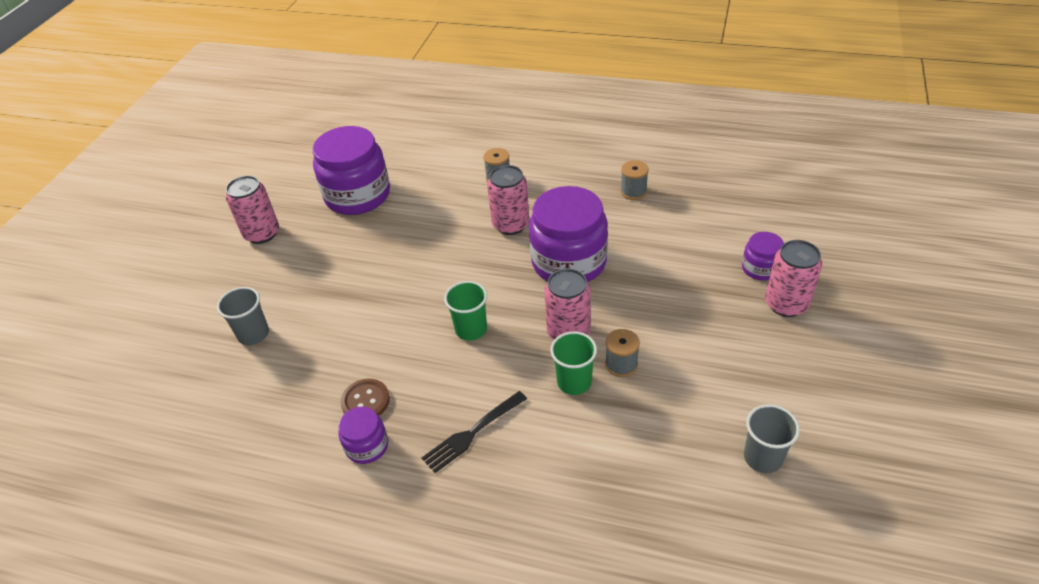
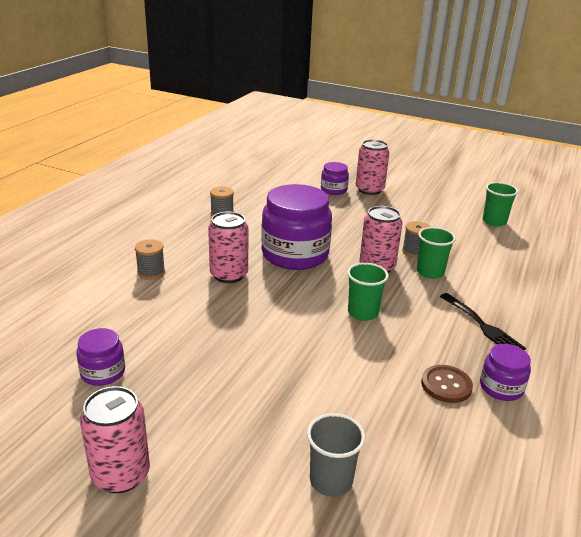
camera: 85 degrees left, 15 degrees down
(358, 195) = (103, 372): purple jar -> purple jar, size x0.48
(763, 457) = (494, 221): grey cup -> green cup

